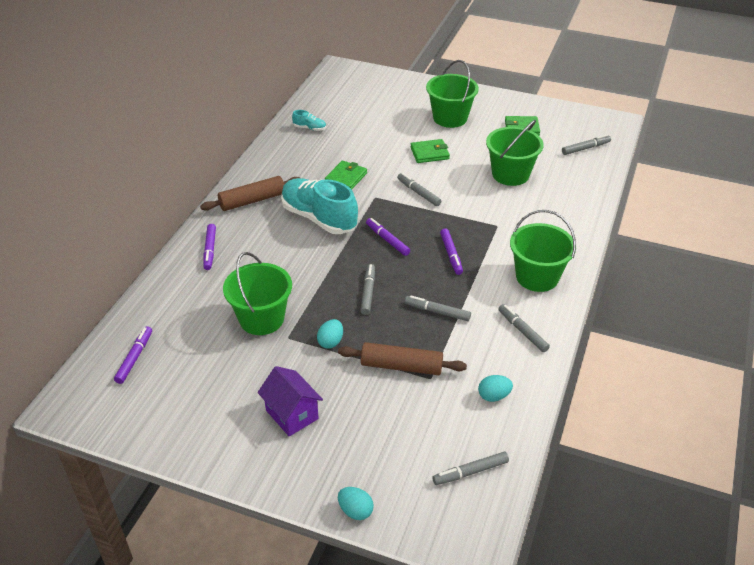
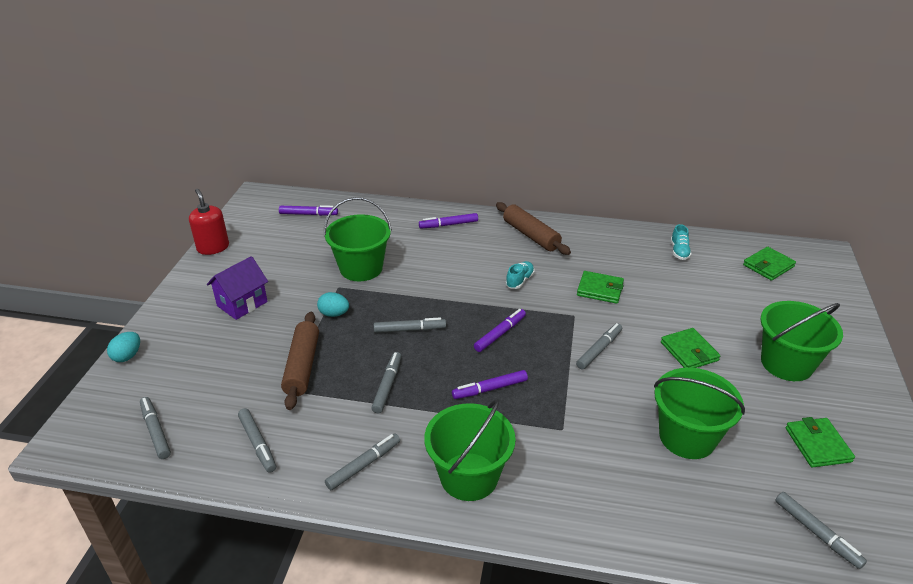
camera: 80 degrees right, 5 degrees down
(168, 447) = (213, 247): none -> red soap dispenser
(319, 218) = (519, 281): turquoise shoe -> turquoise shoe, size x0.42
(343, 94) = (768, 266): none -> green wallet
(494, 396) = (258, 443): turquoise egg -> grey marker

